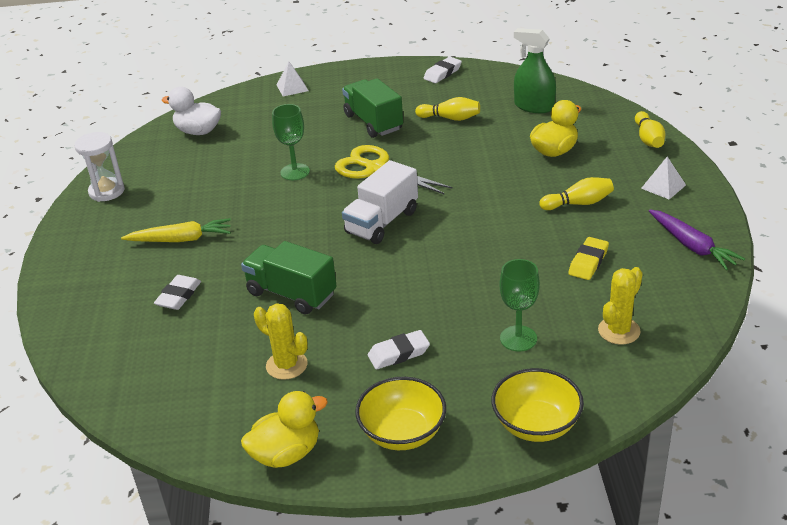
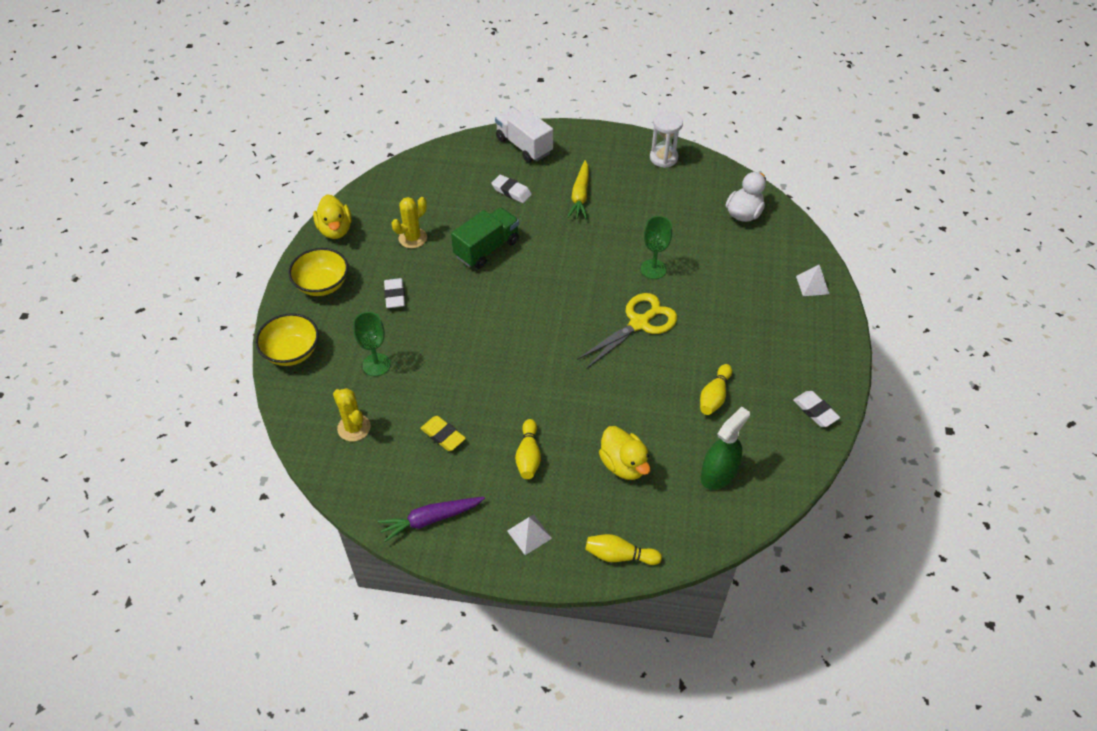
camera: 100 degrees right, 15 degrees up
(373, 122) = (724, 335): green truck -> none
(382, 222) = (555, 313): white truck -> white truck (524, 146)

